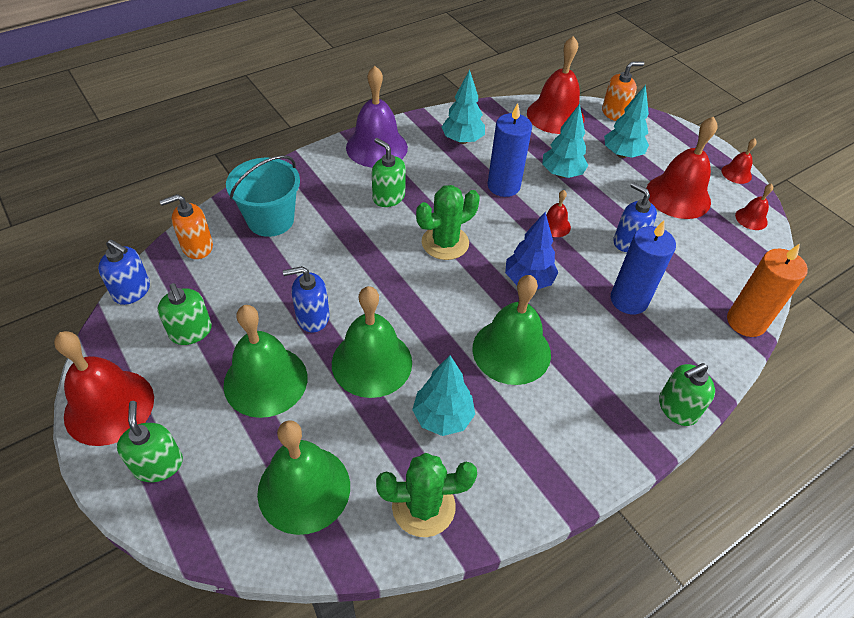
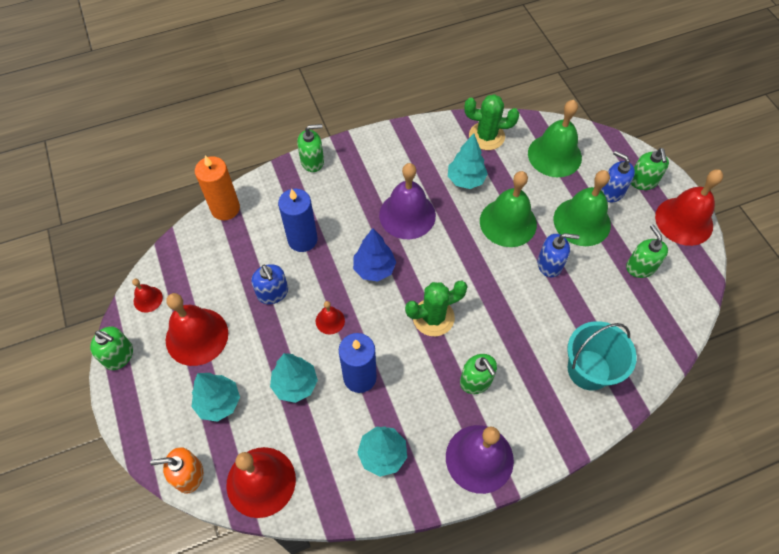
camera: 165 degrees left, 10 degrees up
(132, 291) = (695, 311): blue soap dispenser -> blue soap dispenser (611, 191)
(197, 246) = (651, 348): orange soap dispenser -> none
(511, 351) = (407, 215): green bell -> purple bell
(736, 173) = (119, 355): red bell -> green soap dispenser

